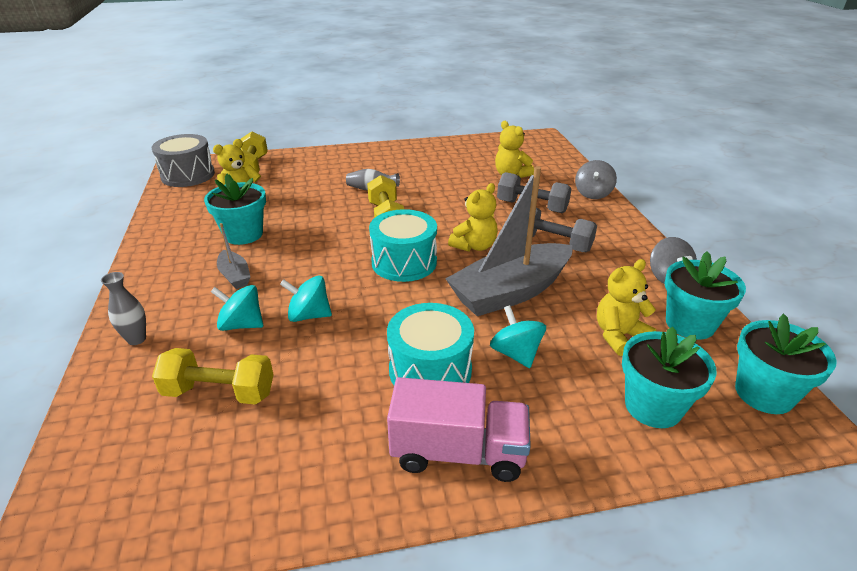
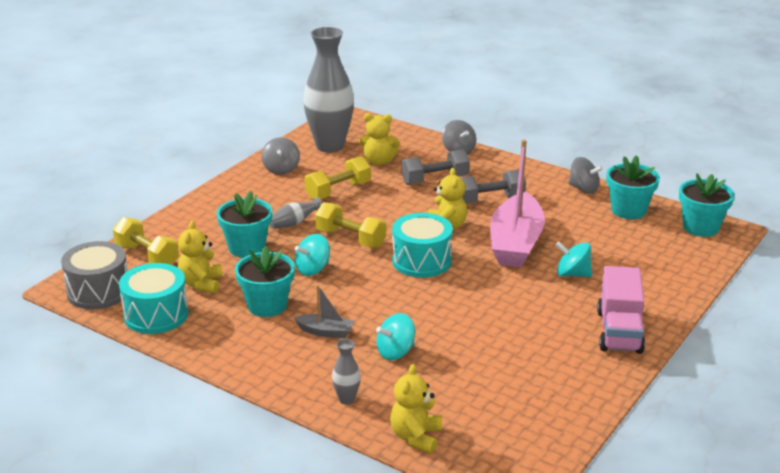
camera: 45 degrees left, 5 degrees down
(219, 392) = (458, 386): yellow dumbbell -> yellow dumbbell (338, 191)
(309, 315) = (426, 323): turquoise spinning top -> turquoise spinning top (313, 269)
(430, 370) = (545, 307): turquoise drum -> turquoise drum (156, 315)
(432, 152) = (281, 169): none -> grey spinning top
(458, 452) = (619, 331): pink truck -> pink truck turned 135 degrees clockwise
(494, 151) = (330, 146): none -> grey vase
(510, 292) = (515, 243): grey boat -> pink boat
(619, 336) = (606, 236): yellow teddy bear -> yellow teddy bear (416, 437)
(653, 406) = (667, 261): turquoise flower pot -> turquoise flower pot (247, 248)

